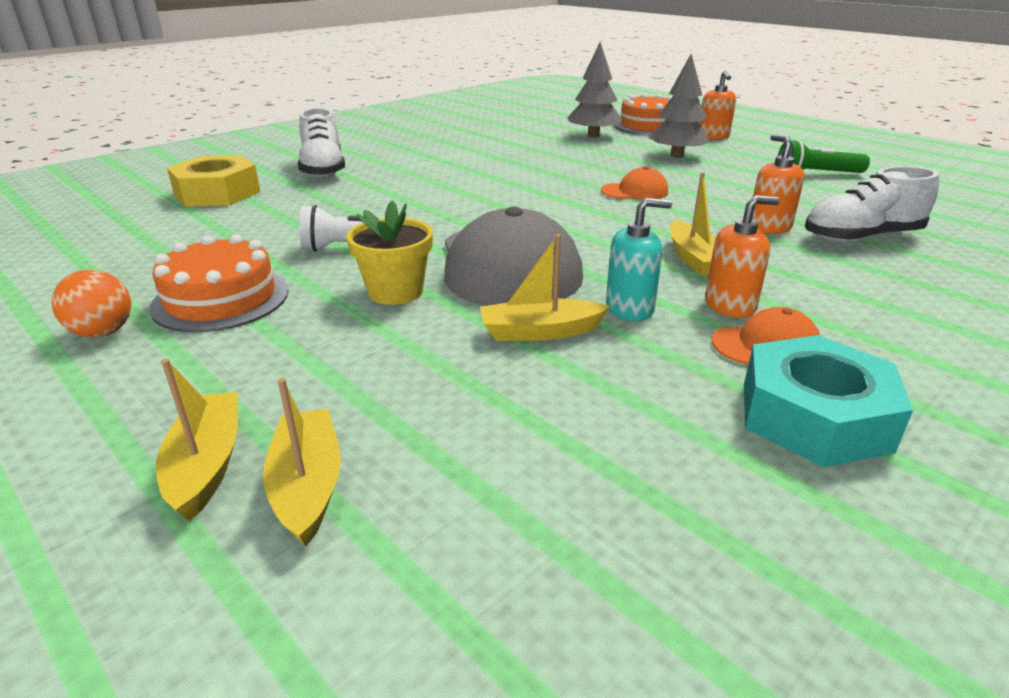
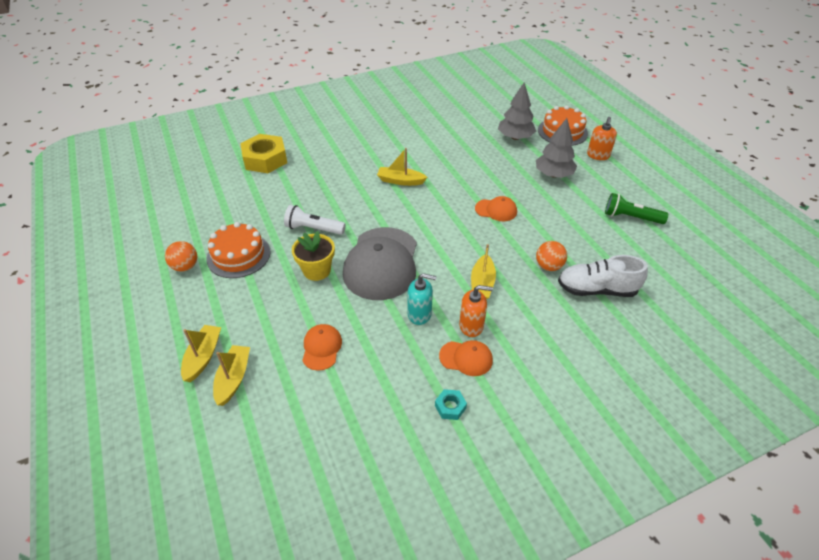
camera: 20 degrees right, 15 degrees up
(323, 170) = (329, 146): white shoe -> none
(483, 389) = (321, 348): none -> orange cap
(540, 332) = (367, 318): yellow boat -> yellow boat (400, 181)
(769, 228) = (548, 266): orange soap dispenser -> orange ball
(814, 416) = (450, 407): turquoise nut -> turquoise nut, size x0.44

